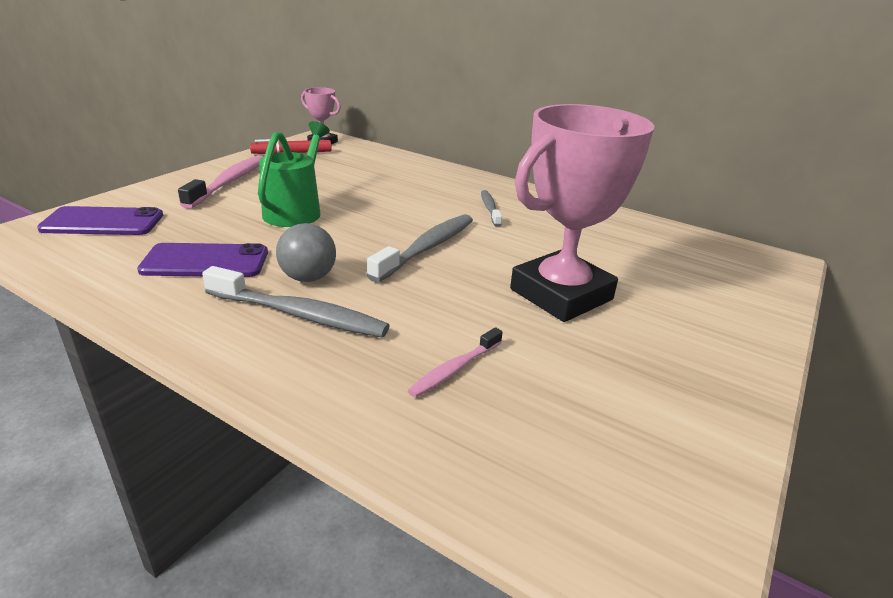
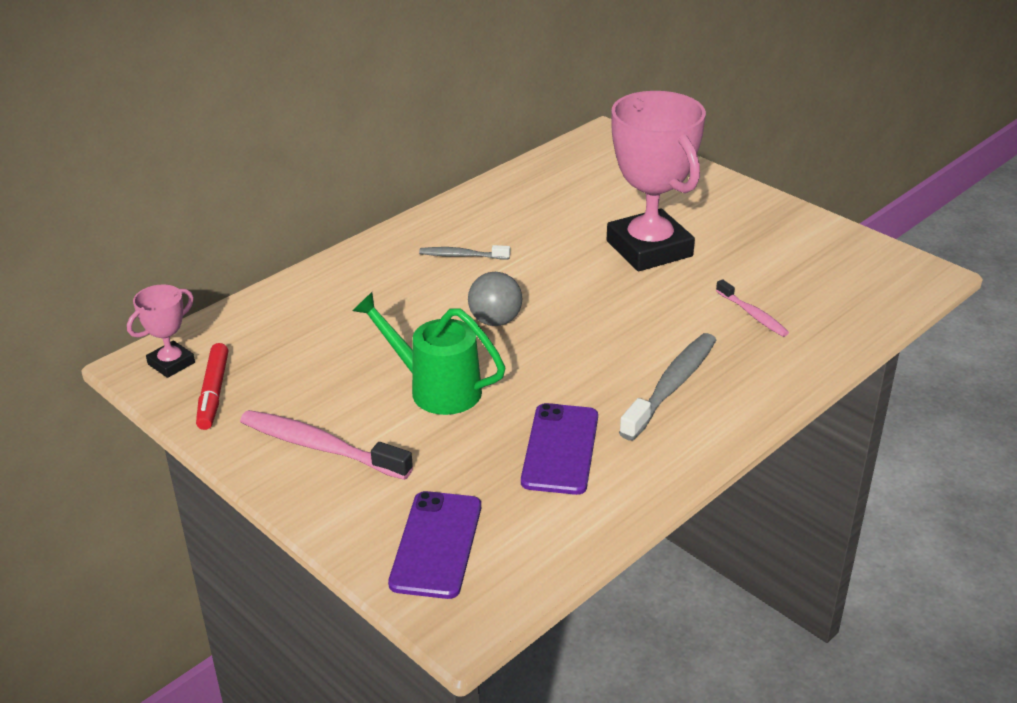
camera: 75 degrees left, 5 degrees up
(308, 278) = (604, 381): grey ball -> grey ball (495, 321)
(427, 248) = (551, 306): grey toothbrush -> none

